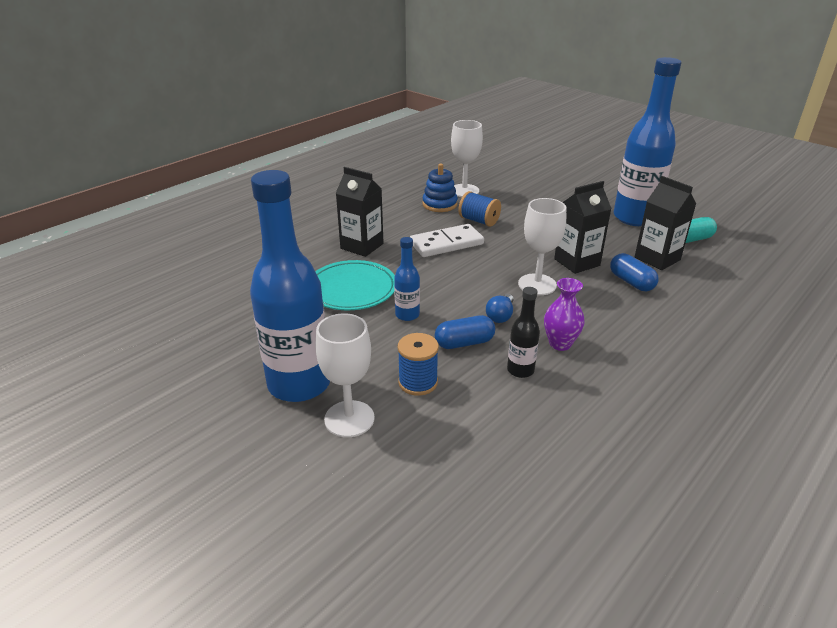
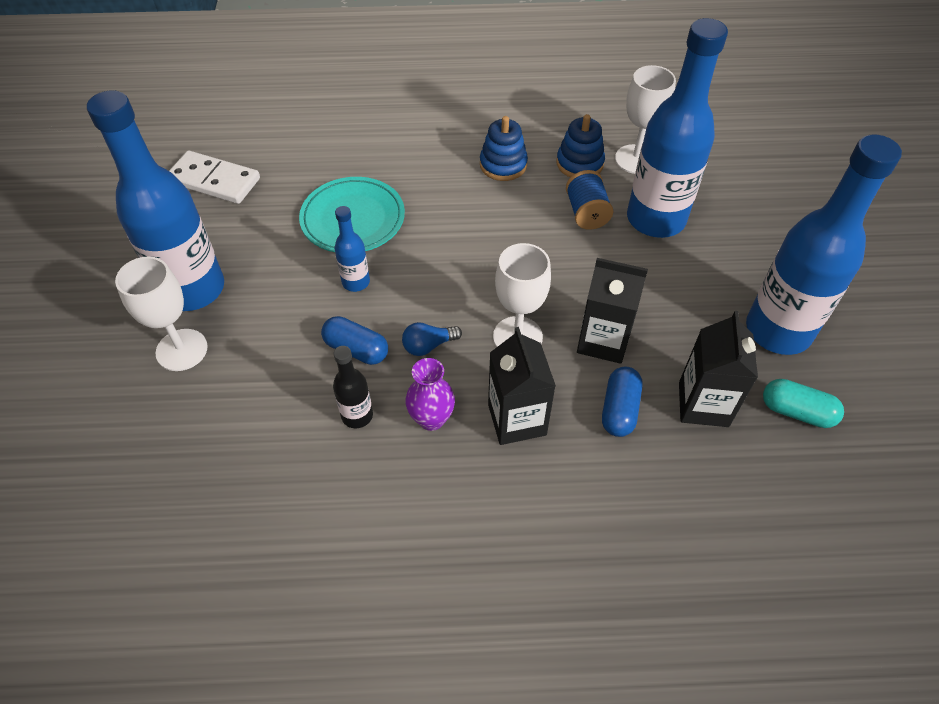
camera: 45 degrees right, 20 degrees up
(362, 246) = (429, 172): black carton -> black carton (517, 419)
(400, 223) = (503, 165): none -> blue stacking toy
(418, 382) = (268, 358): blue spool -> none
(446, 243) = (509, 222): white domino -> white domino (214, 180)
(514, 207) = (655, 219): none -> blue bottle

